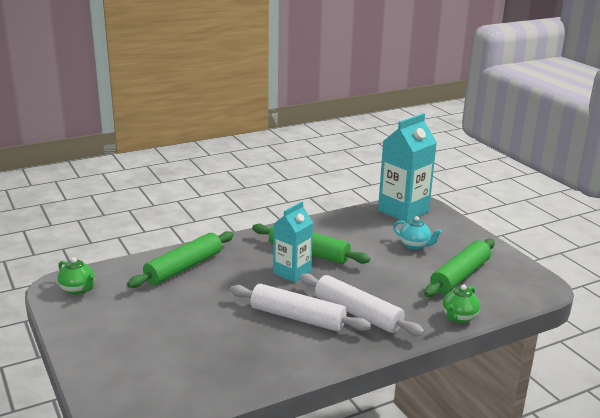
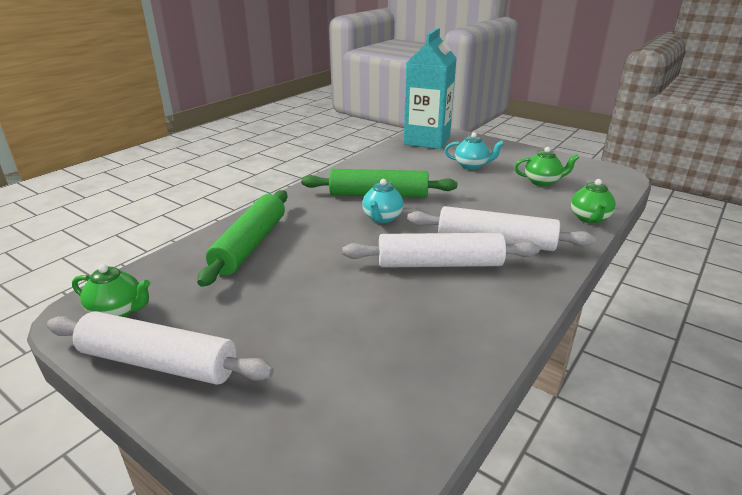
camera: 25 degrees left, 5 degrees up
(81, 325) = (159, 362): none -> white rolling pin
(292, 272) = (382, 218): turquoise carton -> turquoise teapot
(460, 276) = (542, 182): green rolling pin -> green teapot

